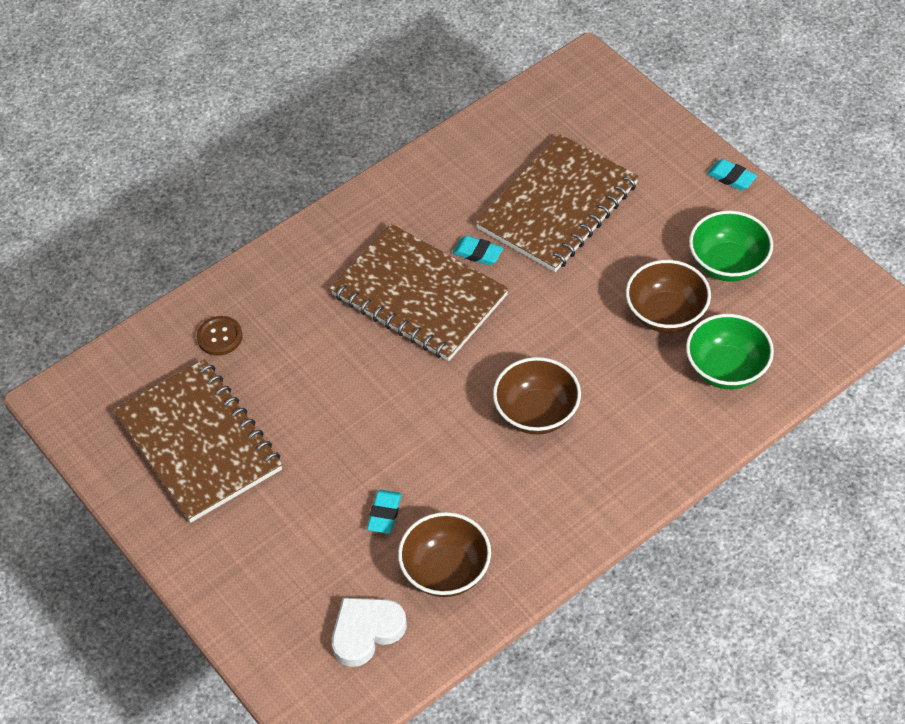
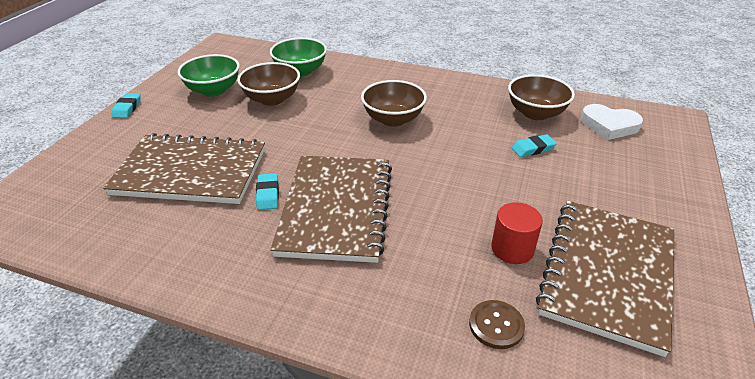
camera: 125 degrees left, 15 degrees down
(274, 395) = (512, 249): none -> red cylinder

